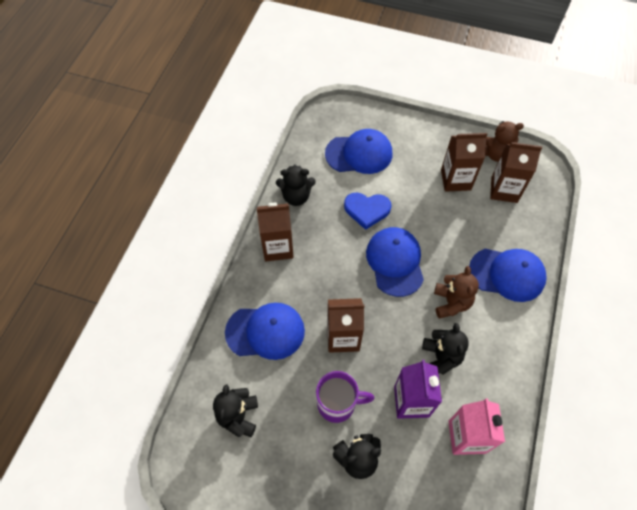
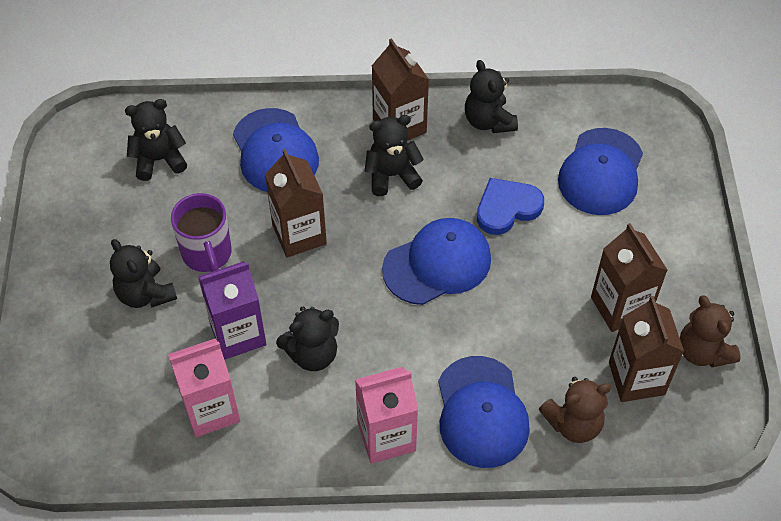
camera: 70 degrees right, 5 degrees down
(316, 265) = (392, 175): none -> black teddy bear
(359, 154) = (601, 172): blue cap -> blue cap turned 45 degrees clockwise
(367, 210) = (507, 208): blue heart -> blue heart turned 75 degrees clockwise
(451, 303) = (402, 348): brown teddy bear -> brown teddy bear (573, 423)
(512, 332) = (386, 436): none -> pink carton

